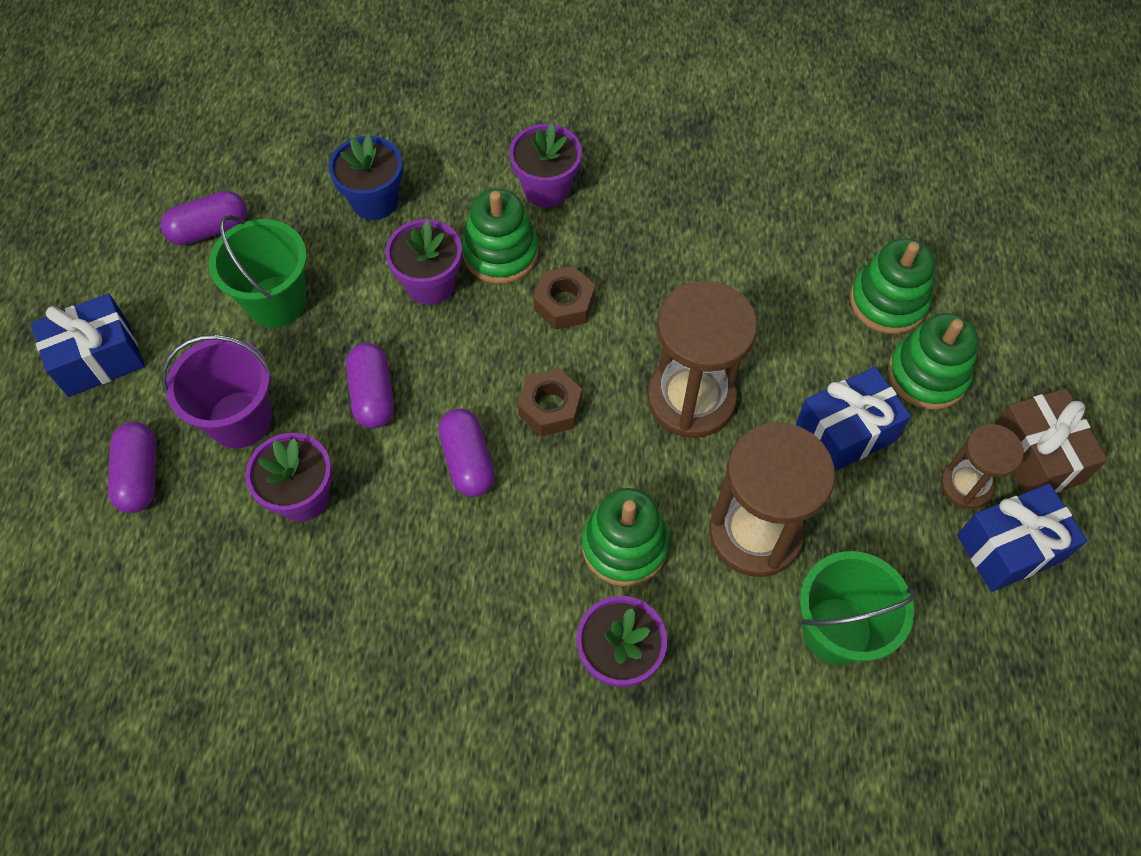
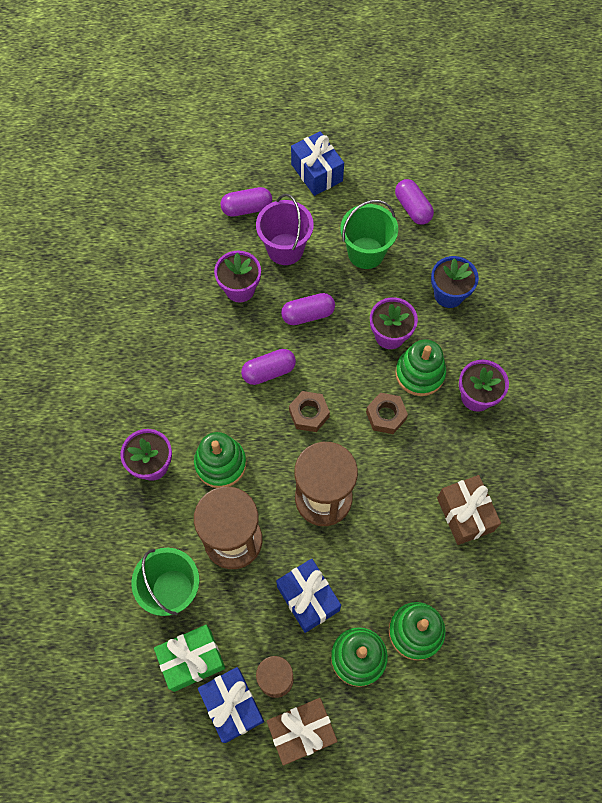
camera: 85 degrees right, 5 degrees up
(722, 225) = (465, 514): none -> brown gift
(946, 604) = (192, 660): none -> green gift

